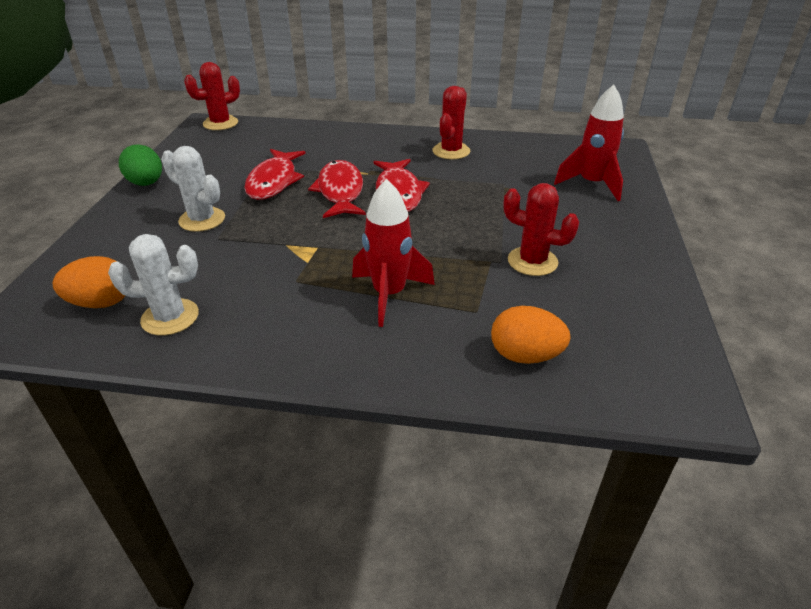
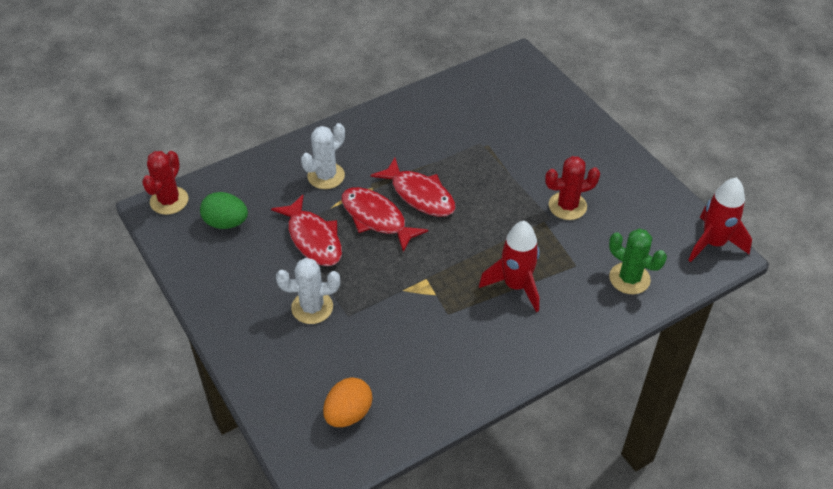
camera: 40 degrees left, 10 degrees up
(146, 183) = (211, 303): green egg -> green egg (226, 223)
(170, 317) = (408, 391): white cactus -> white cactus (326, 176)
(451, 151) = (406, 128): red cactus -> none
(525, 355) = (629, 278): orange egg -> green cactus
(591, 184) = (535, 110): red rocket -> red rocket (713, 243)

